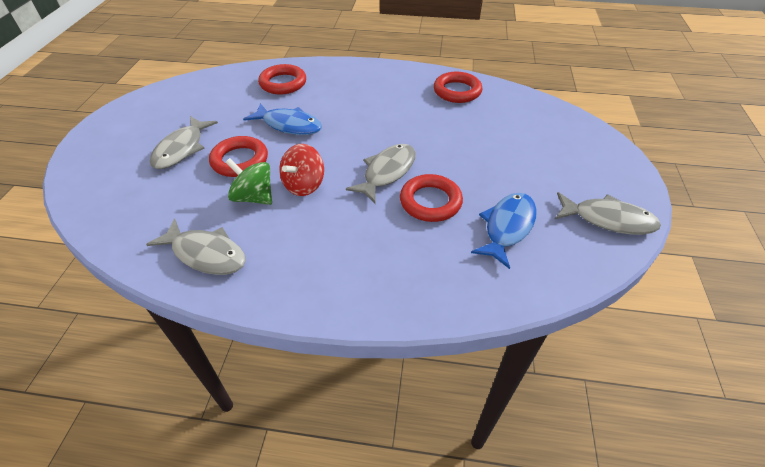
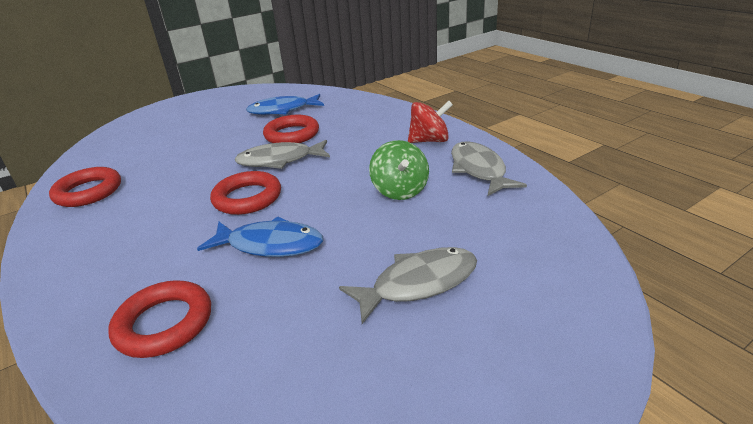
camera: 130 degrees left, 15 degrees down
(240, 160) = (371, 231): red ring -> red ring (247, 198)
(289, 125) = (270, 245): blue fish -> blue fish turned 120 degrees clockwise
(304, 185) = (349, 180): red spinning top -> red spinning top (429, 141)
(608, 220) = (236, 95): grey fish -> none

